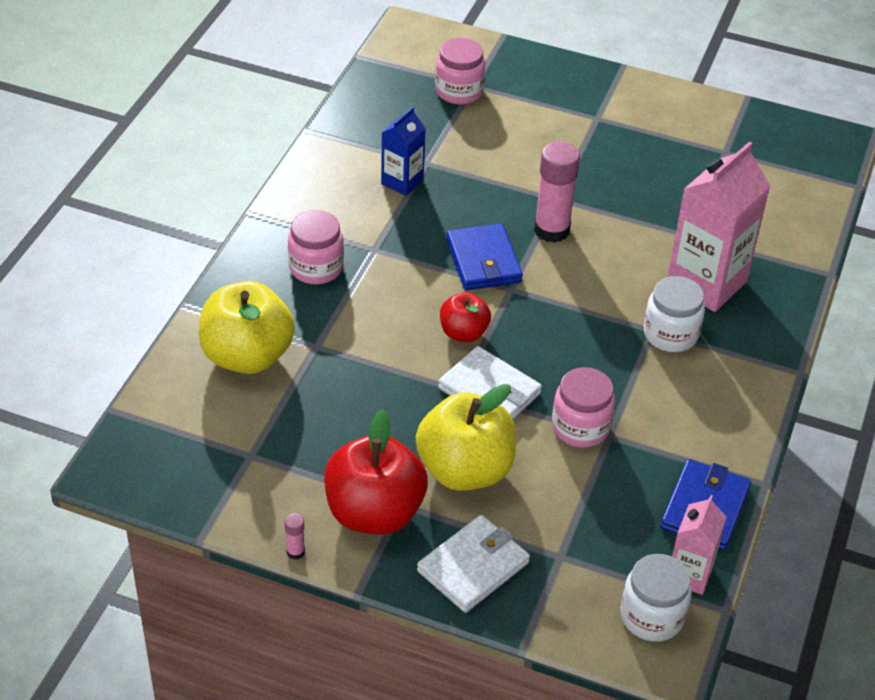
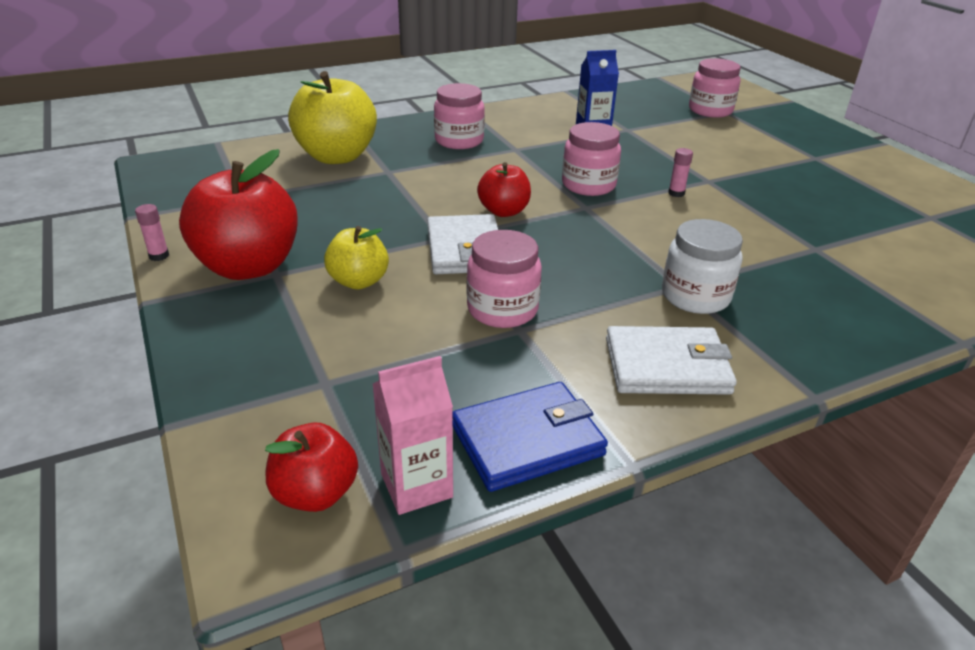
camera: 45 degrees right, 10 degrees down
(465, 470) = (359, 281): yellow apple -> yellow apple, size x0.55
(473, 566) = (246, 342): white wallet -> white wallet (667, 366)
(483, 261) = (588, 185): blue wallet -> pink jar
(551, 230) = (676, 193): pink glue stick -> pink glue stick, size x0.43
(652, 616) = (315, 493): white jar -> red apple
(706, 283) = (788, 282): pink carton -> none

